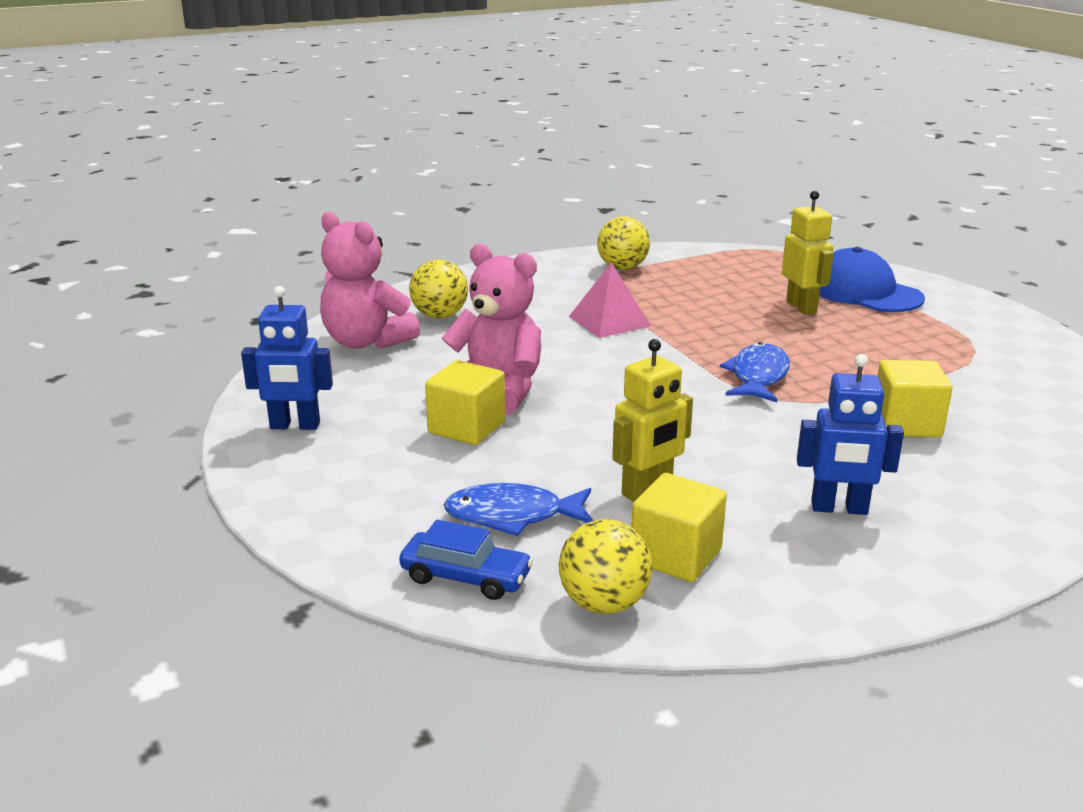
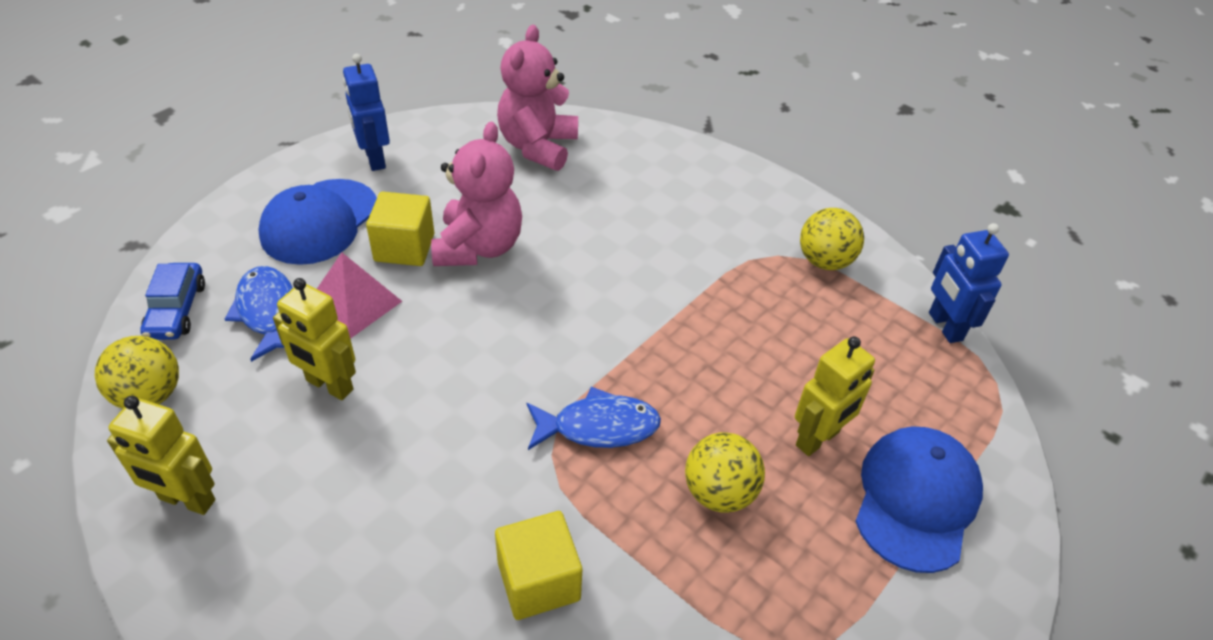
camera: 65 degrees right, 20 degrees up
(380, 470) = (319, 222): none -> blue cap
(439, 316) = (615, 171): yellow ball -> yellow ball (719, 493)
(609, 321) = (673, 283): pink pyramid -> pink pyramid (354, 303)
(676, 555) = (225, 426): yellow cube -> none
(771, 585) = (187, 500): none -> yellow robot
(839, 508) = (330, 536): blue robot -> blue robot (944, 326)

